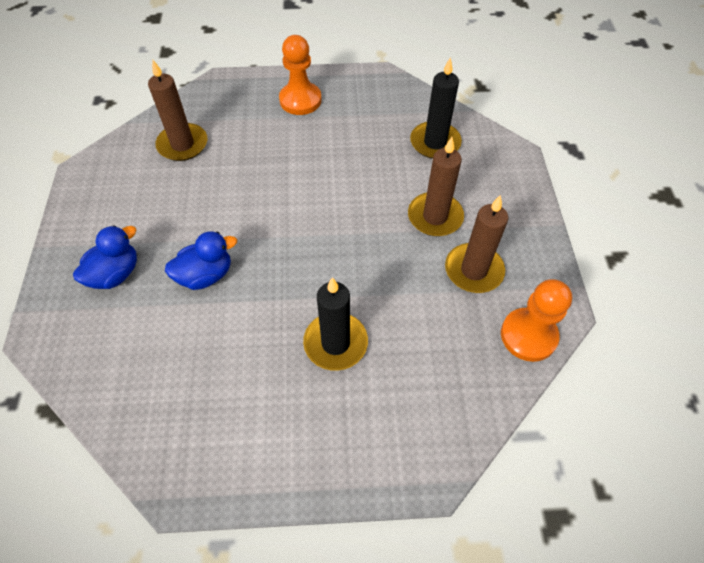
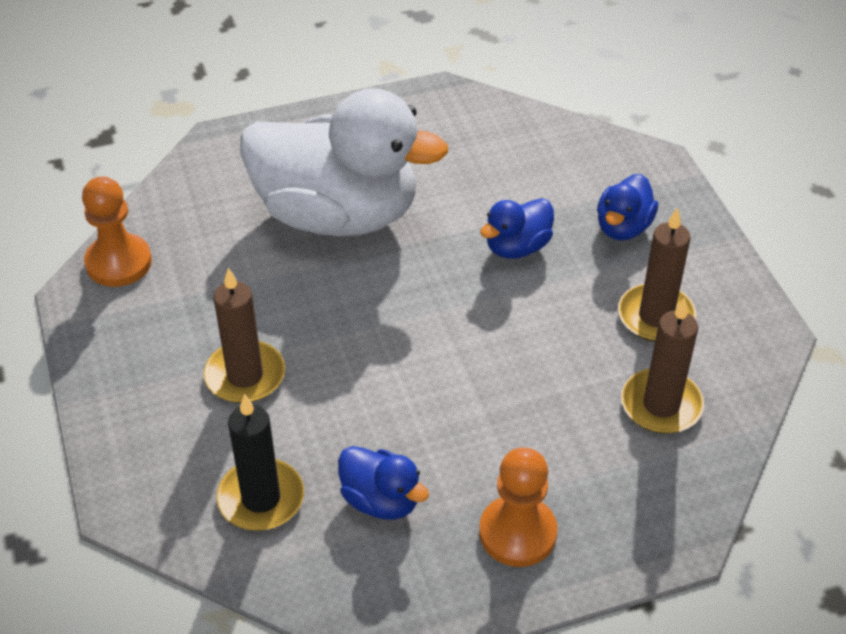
camera: 165 degrees right, 10 degrees down
(335, 343) = (338, 214): black candle -> white duck
(367, 128) = (381, 500): none -> blue duck
(473, 270) = (186, 318): brown candle -> brown candle (656, 316)

